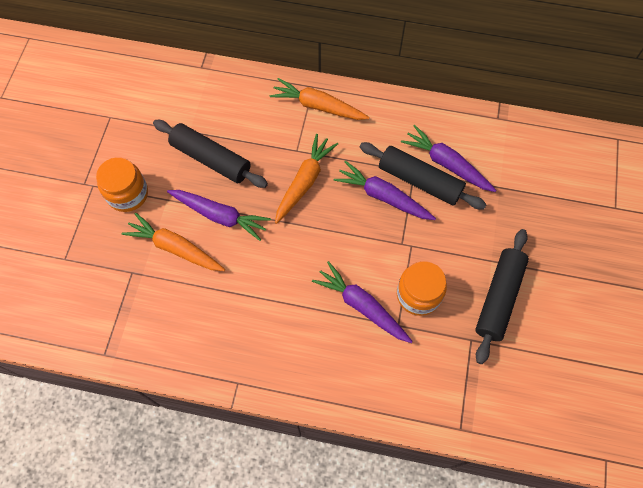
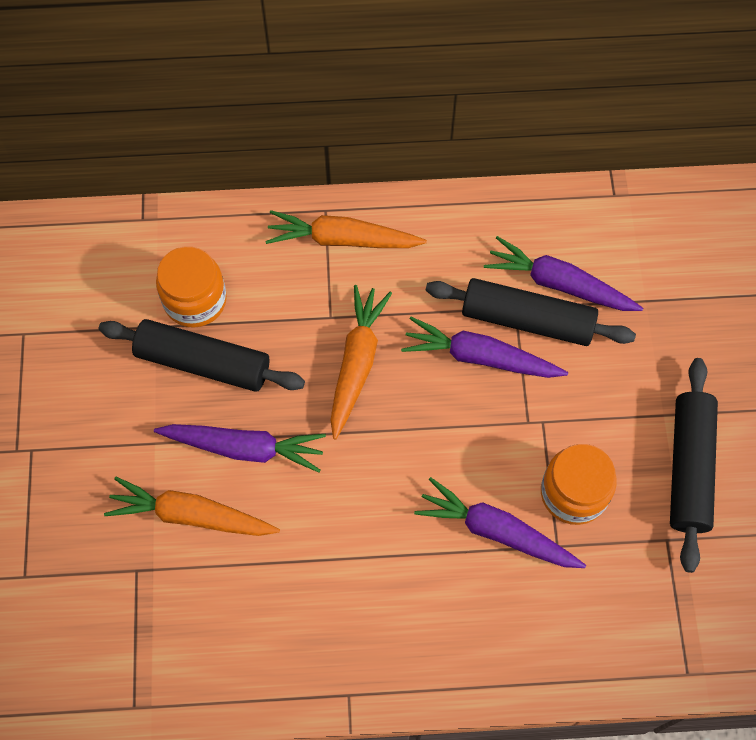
camera: 15 degrees left, 0 degrees up
(128, 194) = (91, 450): orange jar -> orange jar (195, 300)

